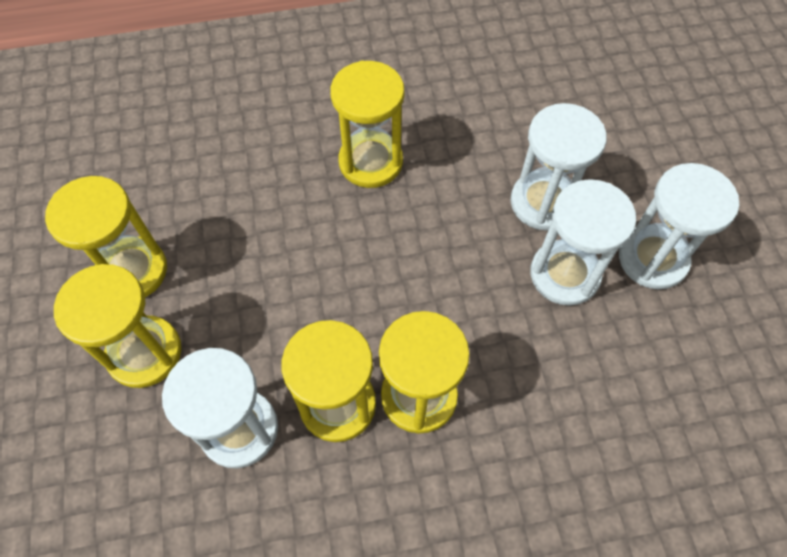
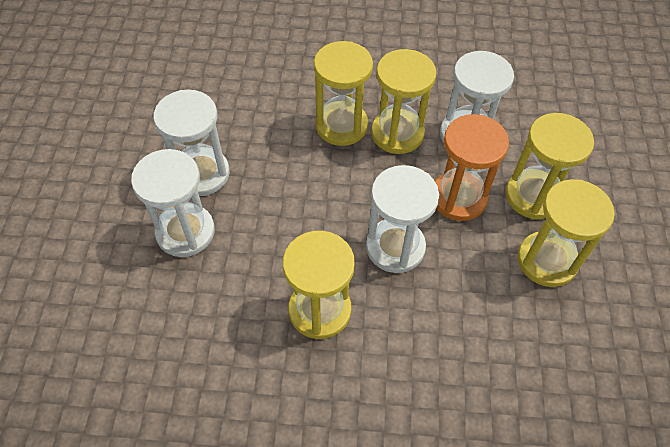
camera: 165 degrees left, 5 degrees down
(241, 325) = (458, 197): none -> orange hourglass
(652, 259) = (129, 168): white hourglass -> white hourglass (395, 247)

